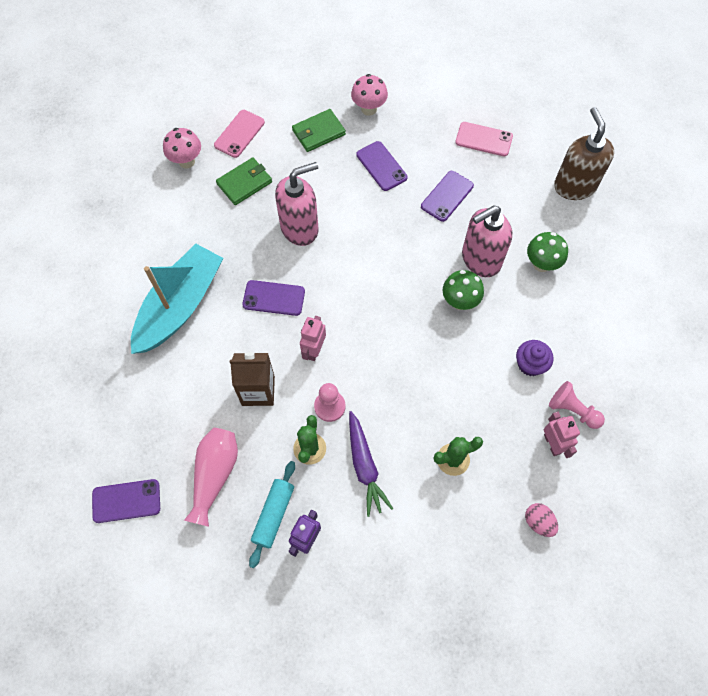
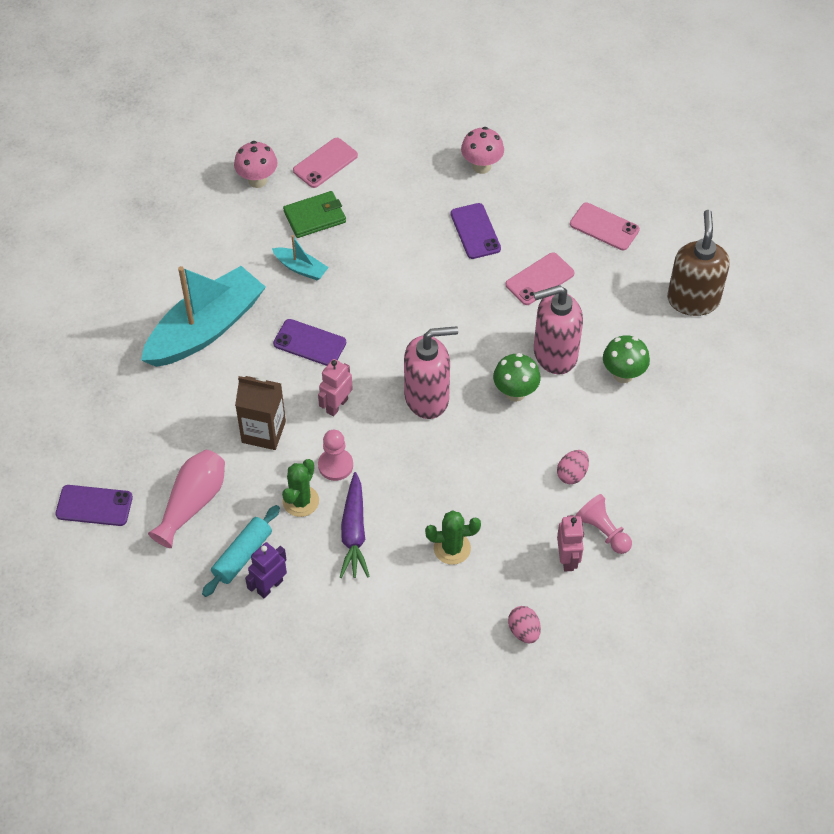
camera: 15 degrees right, 10 degrees down
(246, 231) = (301, 268): none -> turquoise boat
(300, 228) = (361, 277): pink soap dispenser -> pink soap dispenser (427, 398)
(318, 132) = (415, 180): green wallet -> none
(447, 196) = (539, 279): purple phone -> pink phone
(530, 364) = (572, 474): purple cupcake -> pink egg

